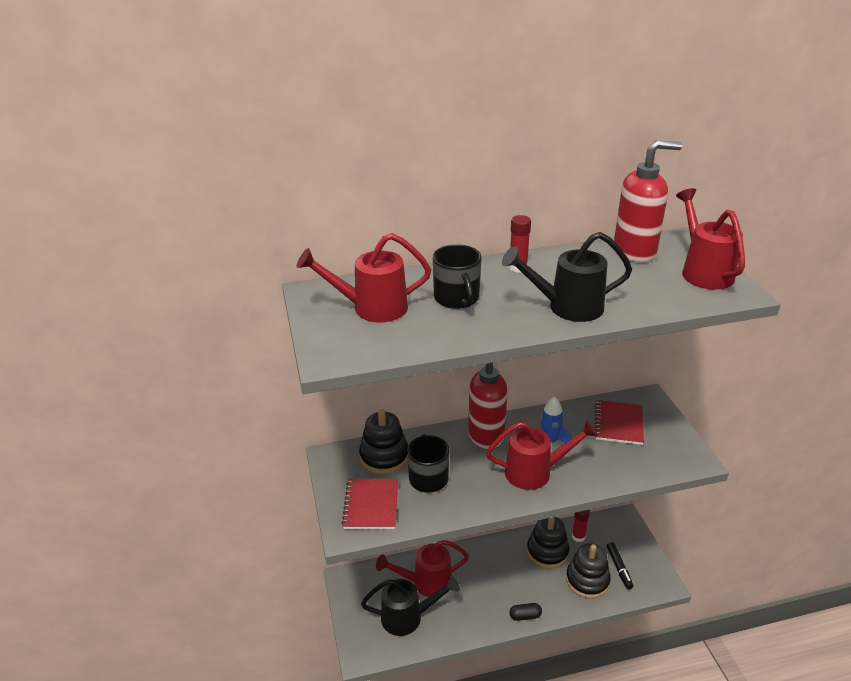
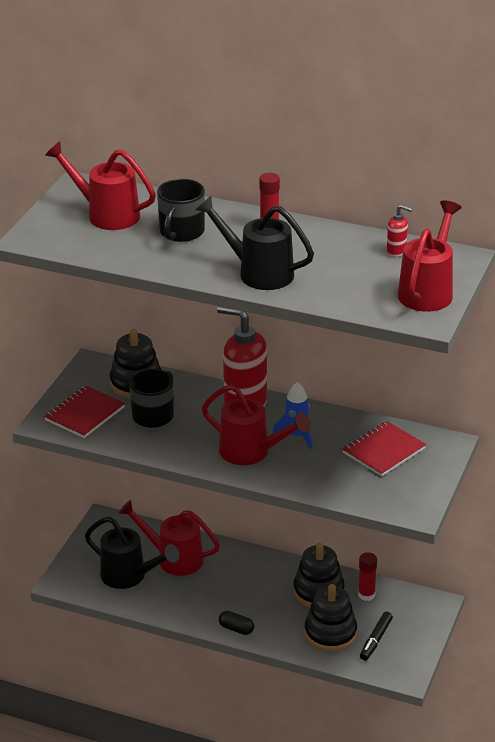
camera: 35 degrees right, 0 degrees up
(635, 251) = (396, 251): red soap dispenser -> red soap dispenser, size x0.43

